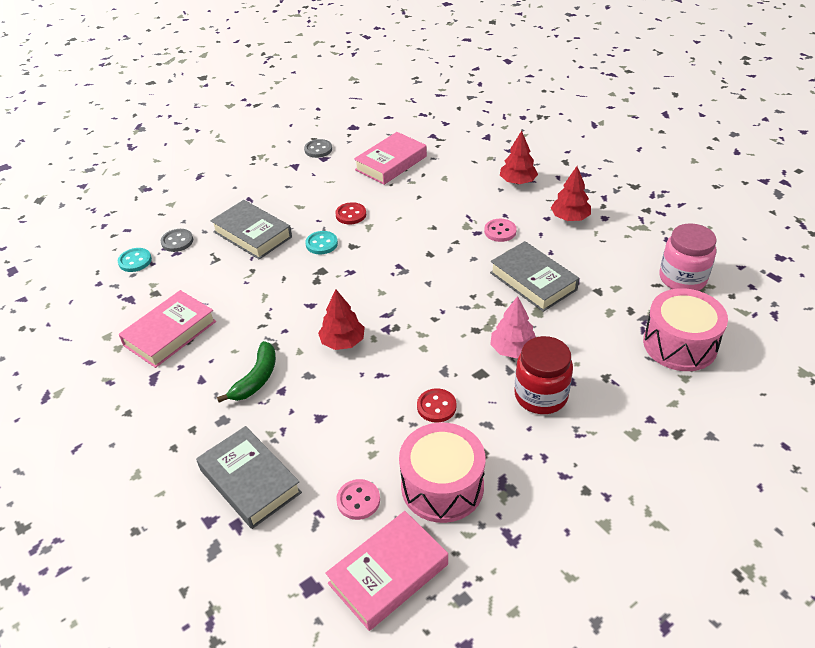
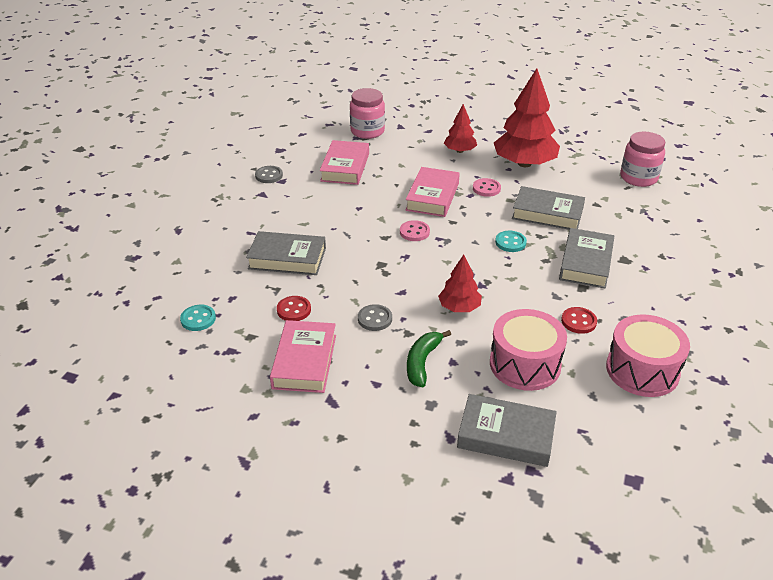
camera: 35 degrees left, 5 degrees down
(177, 241) = (221, 288): grey button -> grey button (375, 319)
(256, 379) = (422, 362): green banana -> green banana turned 150 degrees counterclockwise
(321, 244) = (357, 244): turquoise button -> turquoise button (510, 242)
(351, 215) = (356, 215): red button -> red button (294, 310)
(358, 500) = (599, 408): pink button -> pink button (414, 232)
(388, 574) = (674, 443): pink book -> pink book (432, 196)
(450, 132) = (367, 131): none -> pink jar
(513, 349) = (585, 263): pink tree -> grey book
(541, 395) = (636, 284): red jar -> none
(570, 218) = (524, 163): red tree -> red tree, size x1.91
(679, 344) = (681, 218): pink drum -> pink drum (525, 364)

